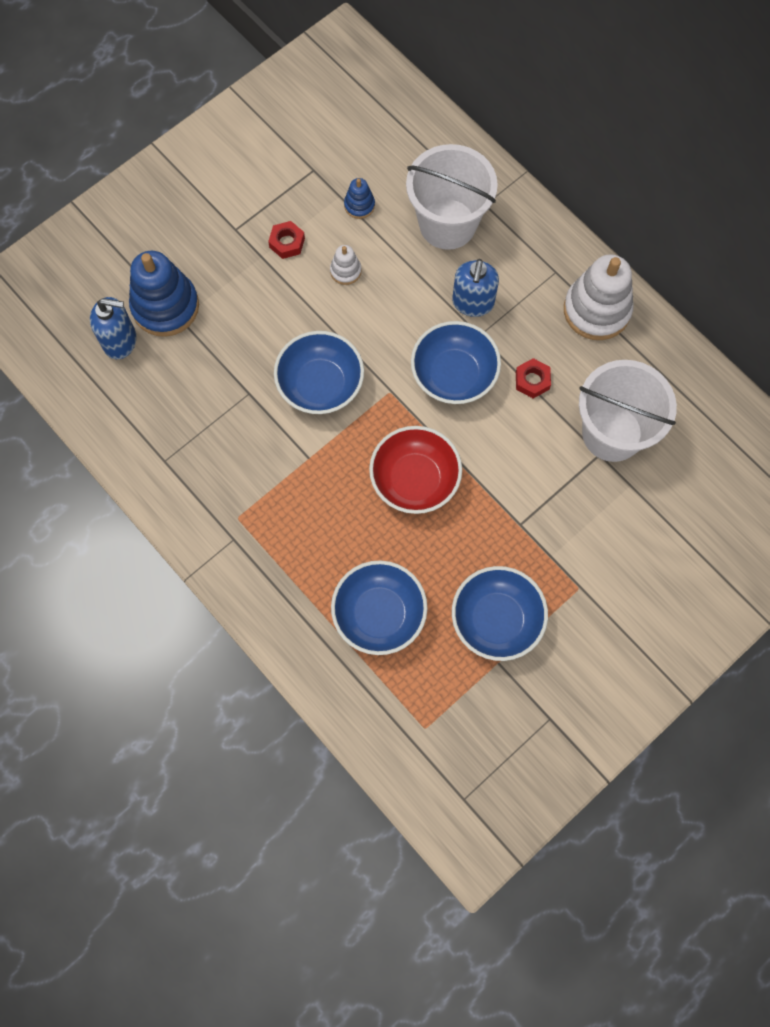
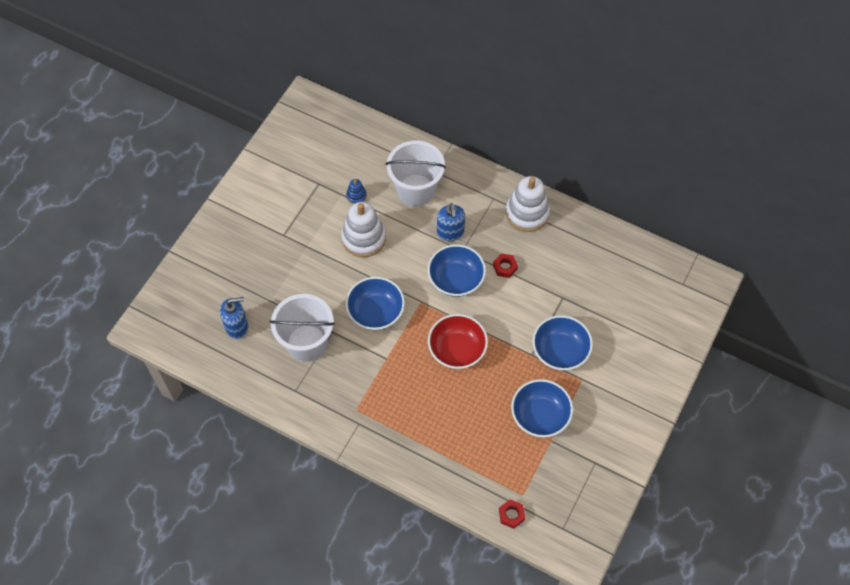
camera: 20 degrees left, 10 degrees down
(165, 306) = (257, 296): blue stacking toy -> none
(287, 243) = (320, 233): red nut -> red nut (511, 515)
(345, 271) = (363, 238): white stacking toy -> white stacking toy, size x2.13
(379, 614) = (467, 437): blue bowl -> blue bowl (560, 351)
(612, 433) = (565, 282): white bucket -> white bucket (306, 343)

